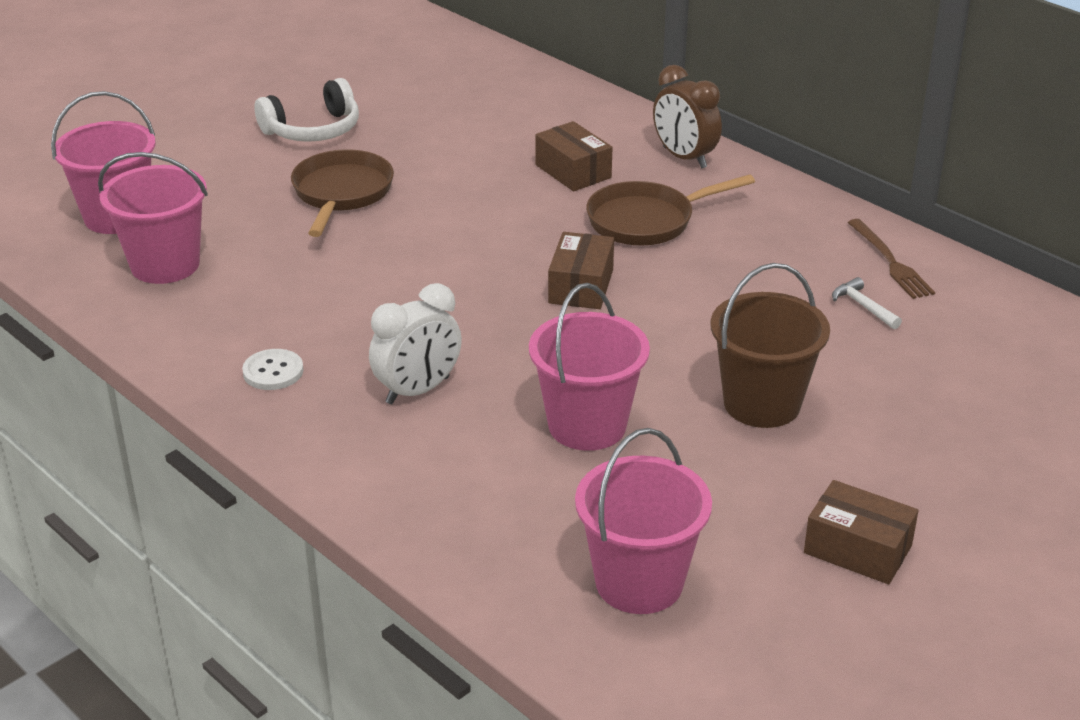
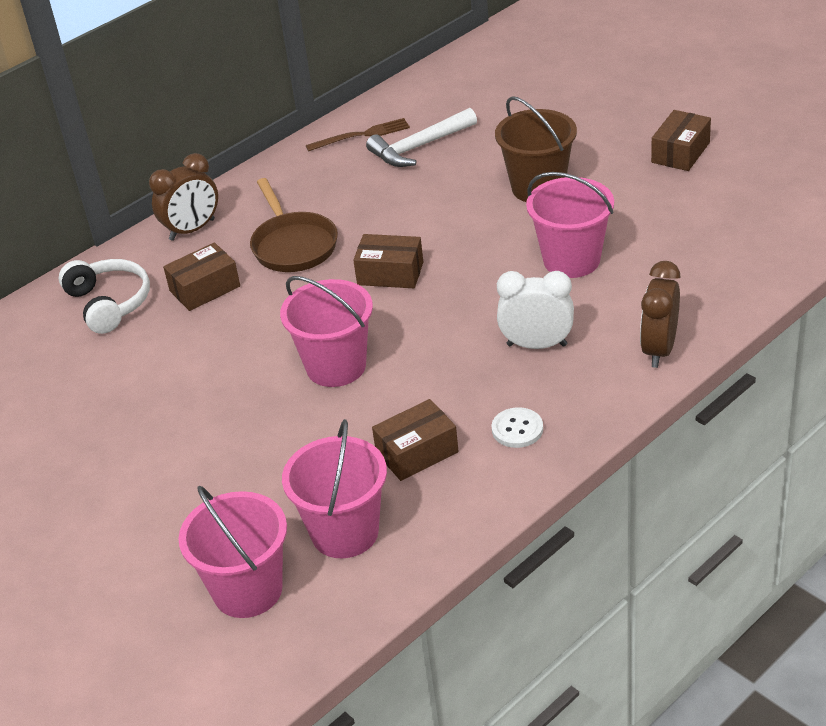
camera: 85 degrees left, 5 degrees up
(262, 305) = (417, 452): none -> brown box
(313, 130) = (87, 467): white headphones -> white headphones (109, 303)
(341, 194) = (223, 428): brown pan -> none
(382, 489) = (659, 349): none -> brown clock
(418, 390) = (537, 345): white clock -> white clock turned 45 degrees counterclockwise
(639, 582) = (730, 231): pink bucket -> pink bucket (336, 366)
(863, 306) = (419, 147): white hammer -> white hammer, size x1.94

